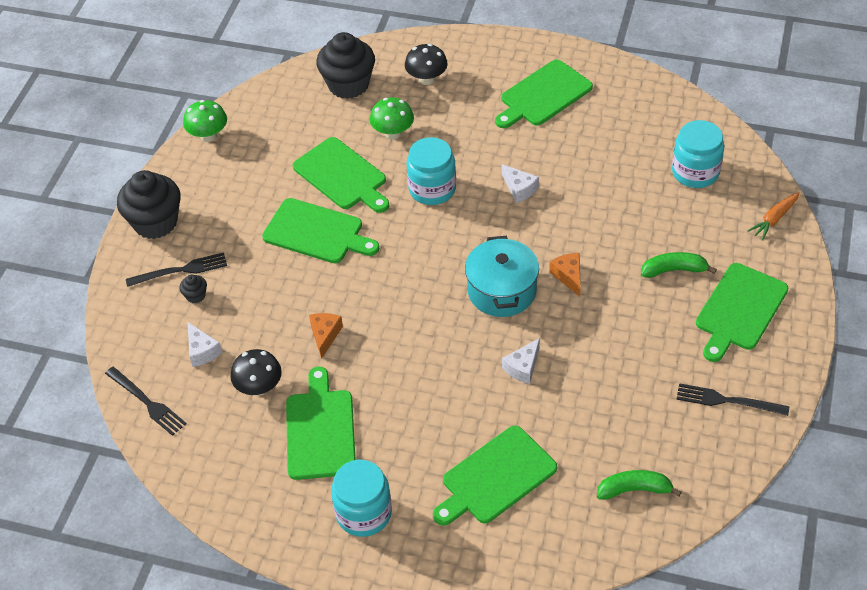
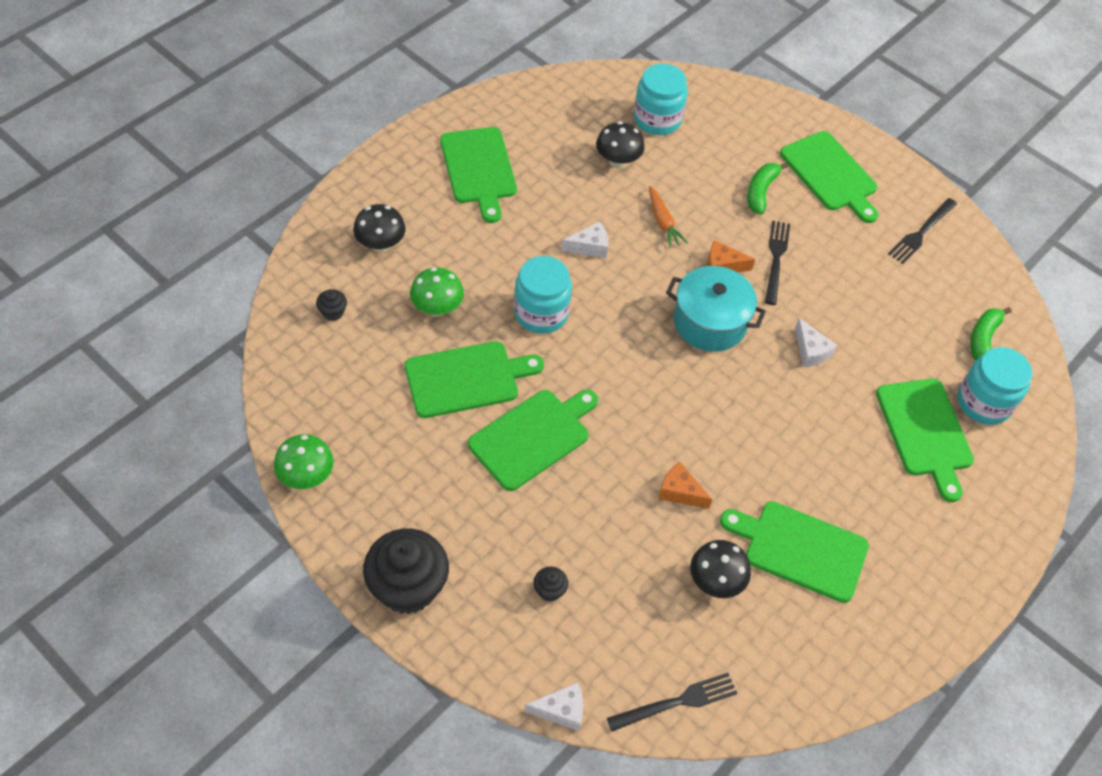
camera: 70 degrees left, 5 degrees up
(181, 270) = (501, 590): black fork -> black fork (776, 259)
(202, 351) = (634, 616): white cheese -> white cheese (561, 710)
(348, 84) = (333, 312): black cupcake -> black cupcake, size x0.42
(364, 513) = (918, 556): turquoise jar -> turquoise jar (983, 402)
(625, 168) = (617, 161): none -> black mushroom
(774, 219) = (745, 101): orange carrot -> orange carrot (663, 222)

